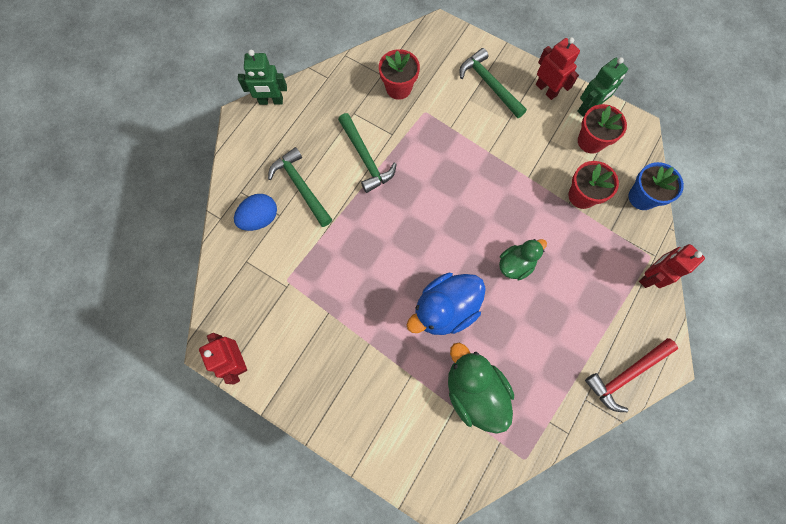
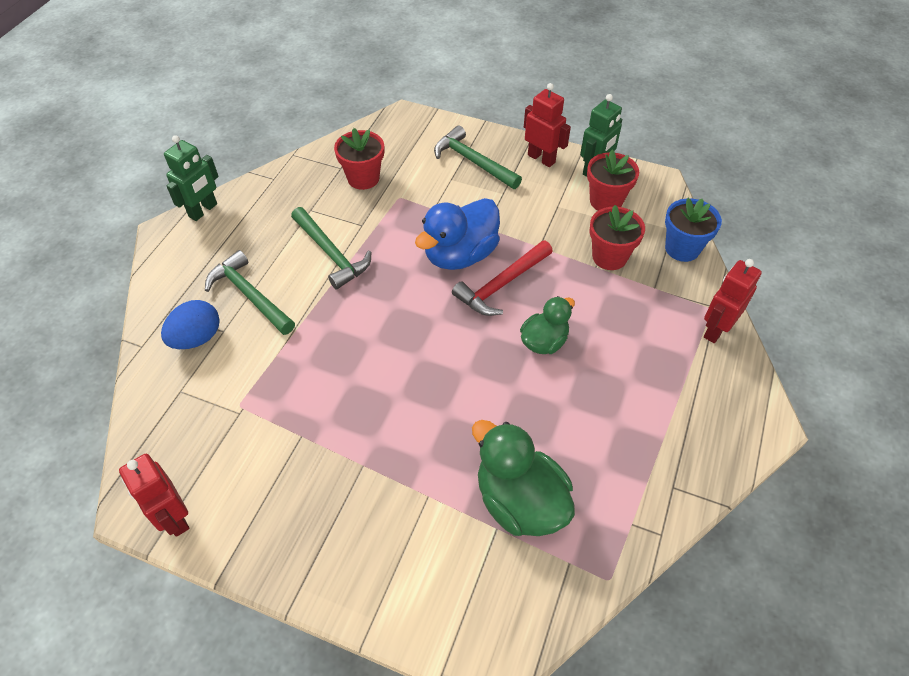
camera: 10 degrees left, 20 degrees down
(271, 101) = (203, 210): green robot -> green robot turned 45 degrees counterclockwise
(445, 309) = (461, 407): blue duck -> blue duck (460, 255)
(626, 374) = (718, 447): red hammer -> red hammer (501, 285)

